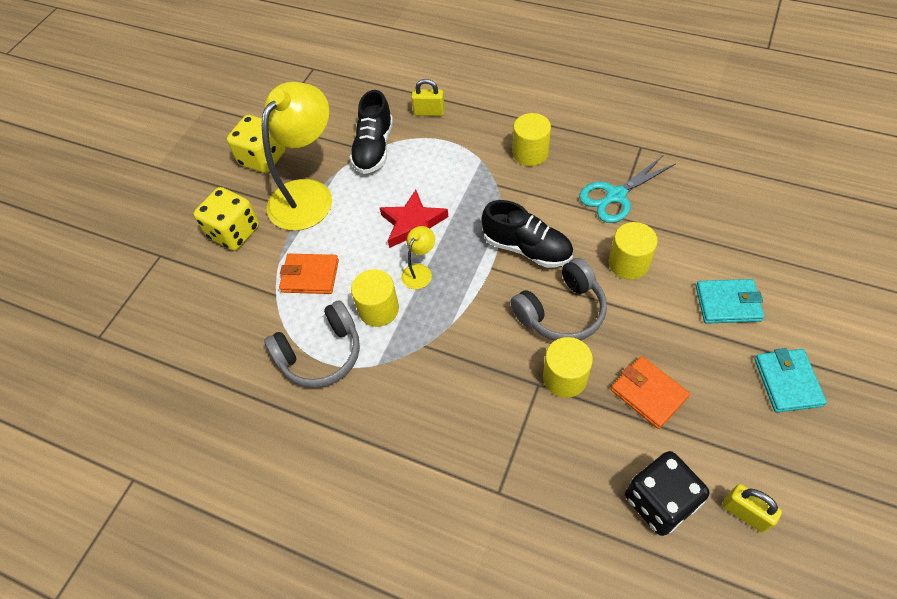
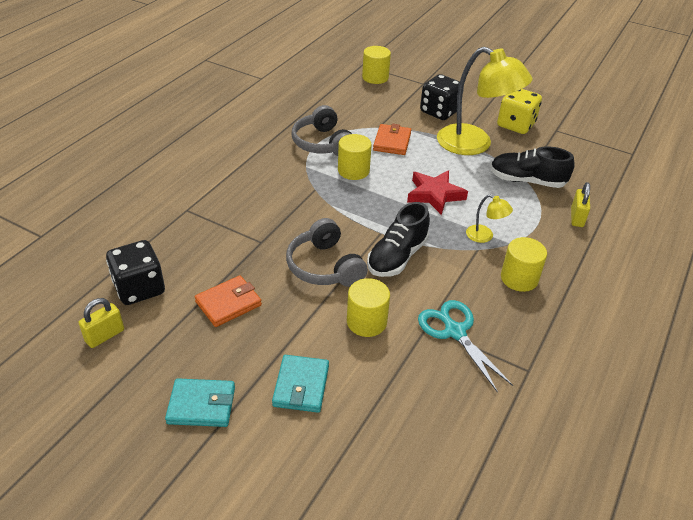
camera: 90 degrees right, 15 degrees down
(234, 232) = (439, 111): yellow dice -> black dice
(420, 271) = (385, 193): yellow lamp -> yellow lamp (485, 236)
(564, 377) = (261, 257): yellow cylinder -> yellow cylinder (375, 77)

